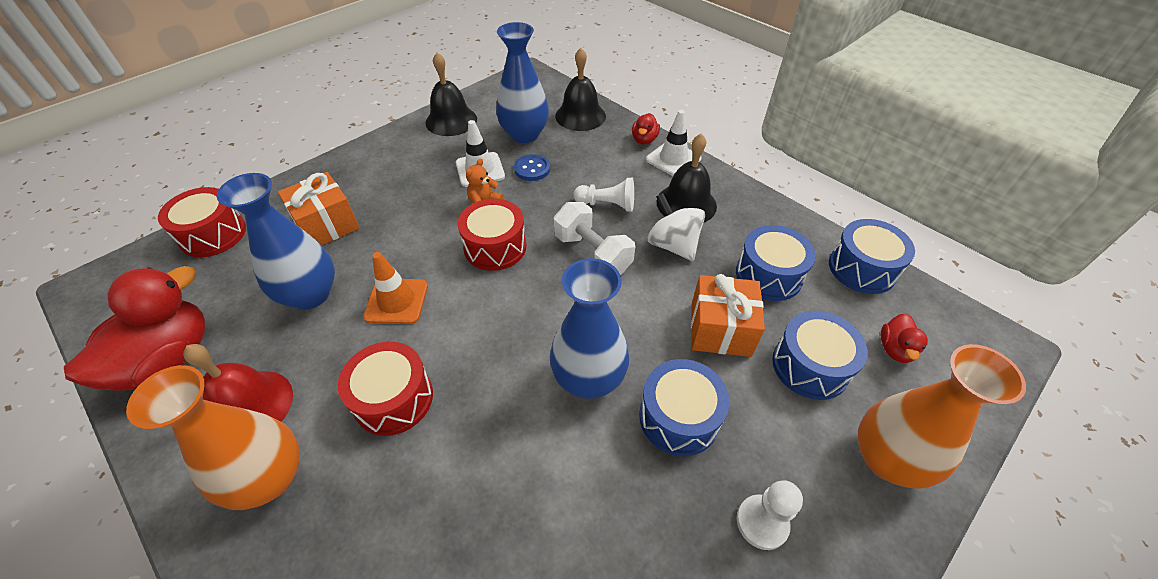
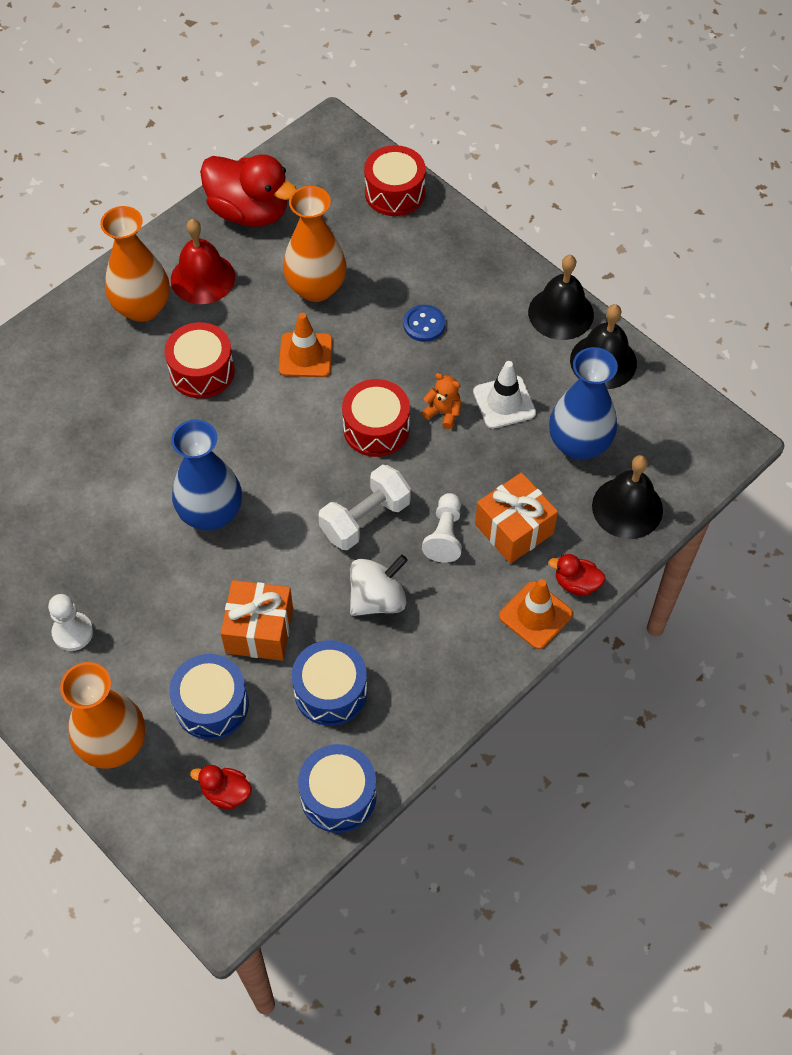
camera: 90 degrees right, 10 degrees up
(310, 294) = (316, 288): blue vase -> orange vase
(327, 225) = (408, 278): orange gift -> orange gift (514, 529)
(532, 169) = (508, 456): blue button -> blue button (424, 324)
(673, 159) = (535, 615): white traffic cone -> orange traffic cone
(679, 417) = (167, 582): blue drum -> none
(686, 204) = (448, 621): black bell -> black bell (560, 313)

